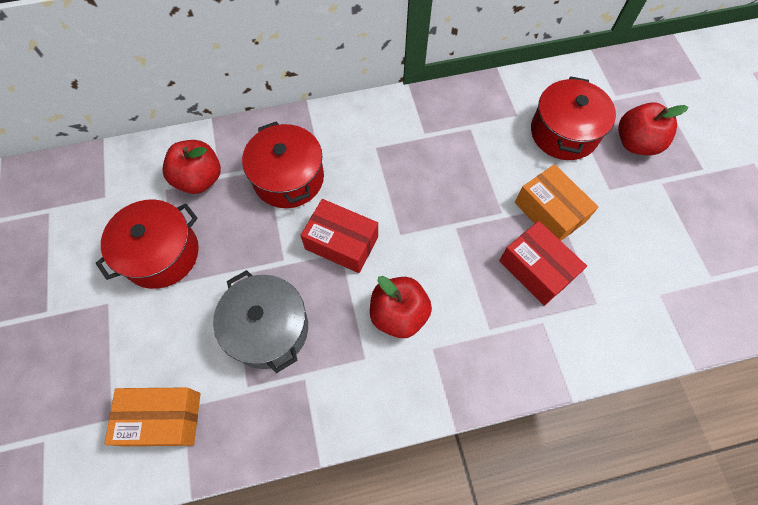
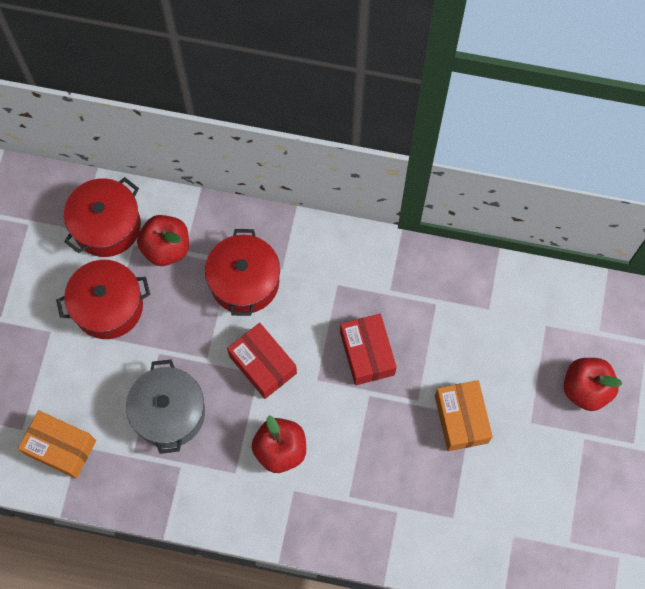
camera: 25 degrees right, 5 degrees up
(536, 269) = (418, 465): red box -> red box (367, 353)
(564, 133) = (522, 347): red pot -> red pot (107, 226)

